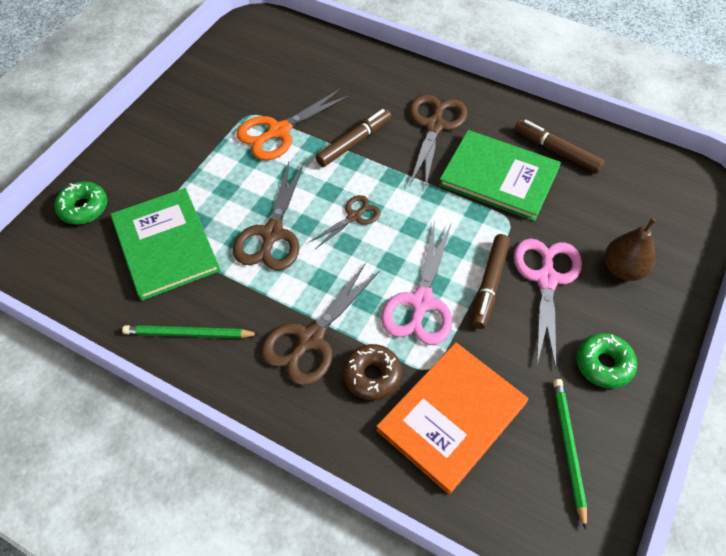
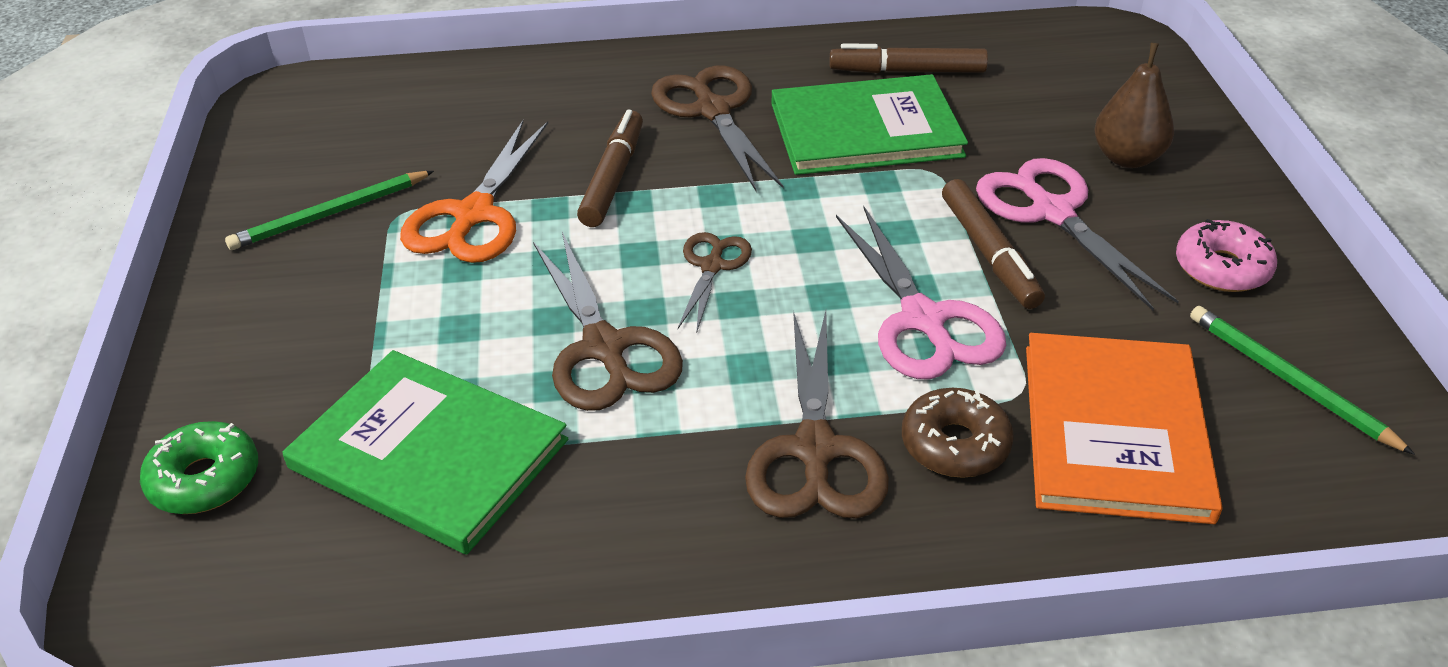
camera: 35 degrees left, 15 degrees down
(188, 334) = (605, 554): green pencil -> green pencil (330, 214)
(603, 364) = (1222, 268): green donut -> pink donut

